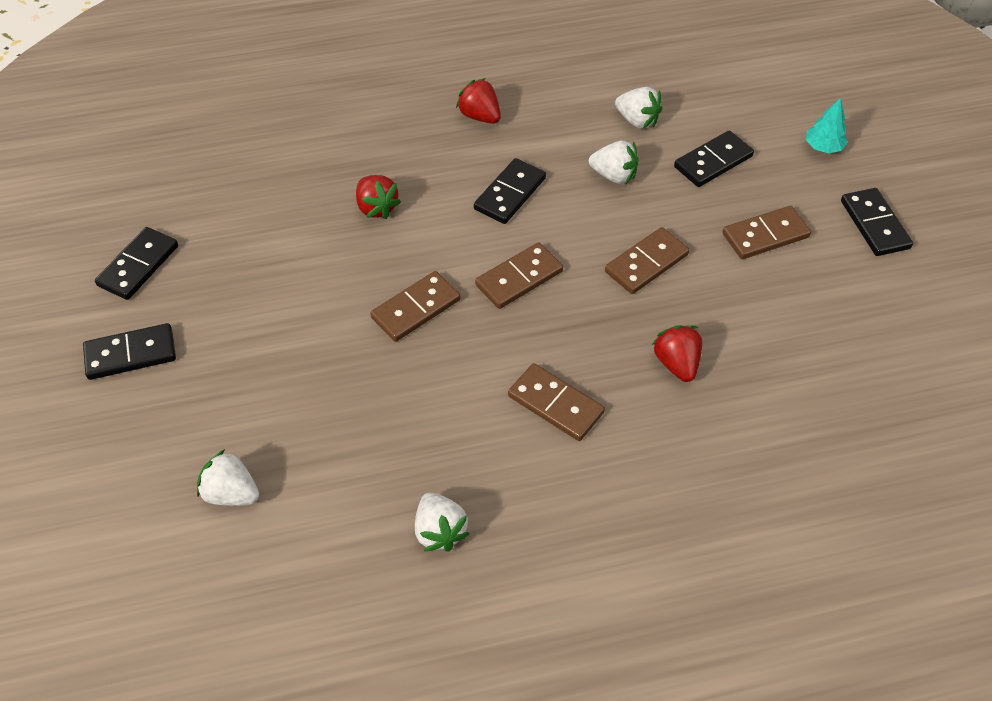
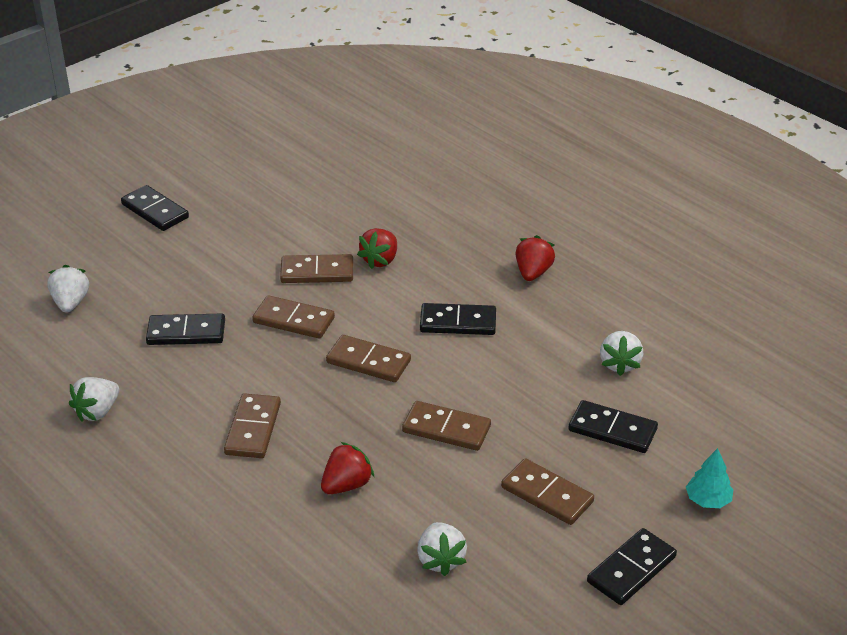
camera: 60 degrees right, 15 degrees down
(138, 266) = (233, 180): black domino -> black domino (186, 333)
(355, 261) = (317, 272): none -> brown domino
(614, 175) = (535, 374): white strawberry -> white strawberry (440, 560)

